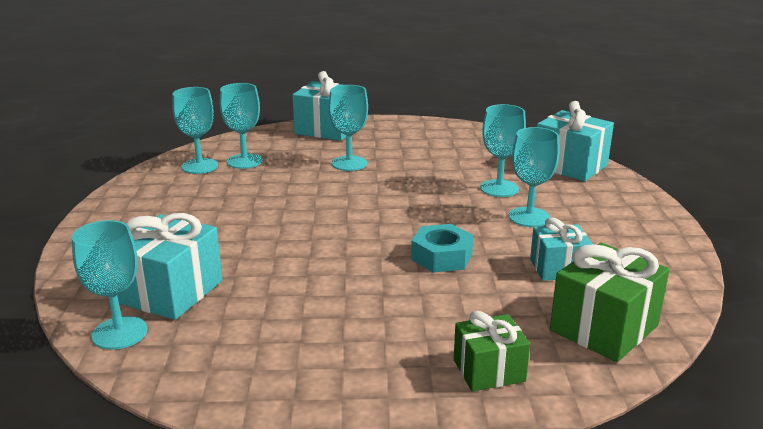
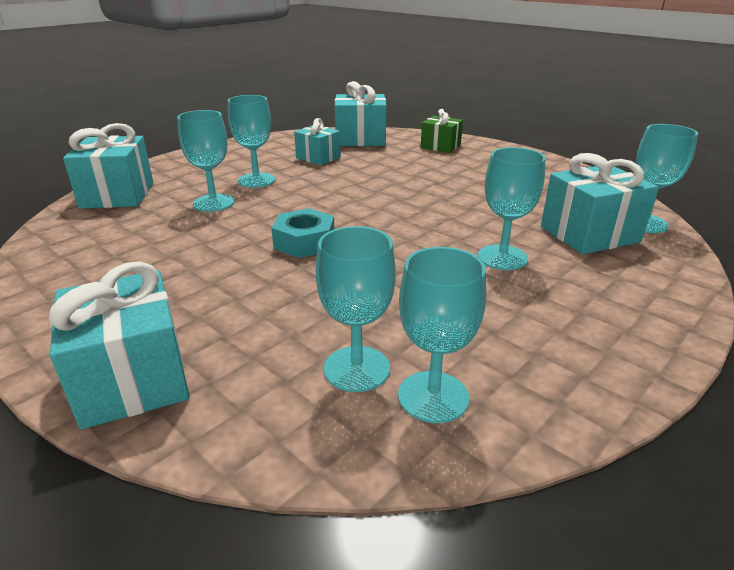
camera: 135 degrees left, 5 degrees up
(349, 163) = (251, 289): turquoise goblet -> turquoise goblet (502, 257)
(441, 257) = (365, 184): turquoise nut -> turquoise nut (304, 242)
(604, 328) = (360, 139): green gift -> turquoise gift

